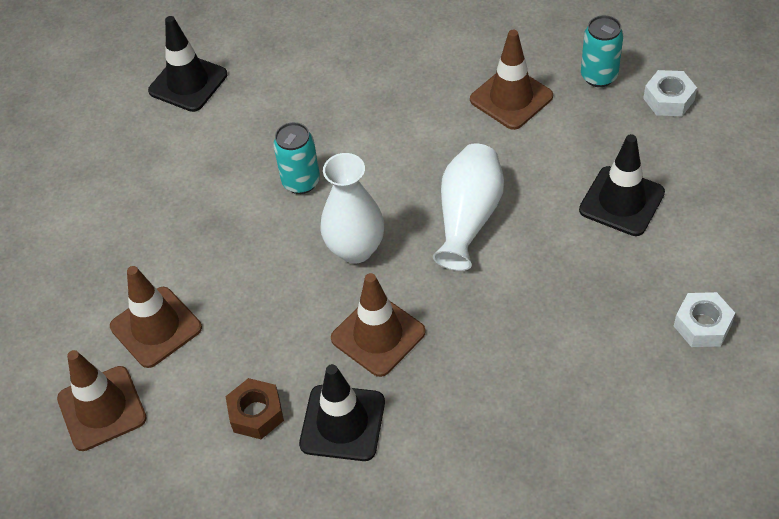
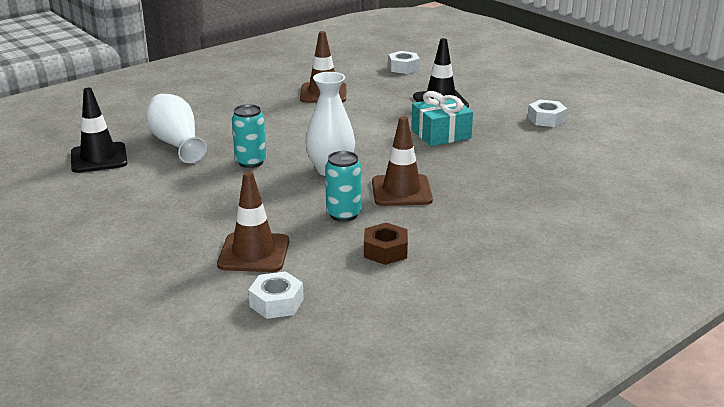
camera: 50 degrees left, 25 degrees down
(102, 408) = (276, 303): brown traffic cone -> white nut
(342, 423) = (442, 228): black traffic cone -> none
(468, 217) = (374, 135): white vase -> white vase (176, 143)
(541, 265) = (441, 134): none -> turquoise gift
(599, 76) = (356, 73): turquoise can -> turquoise can (343, 214)

